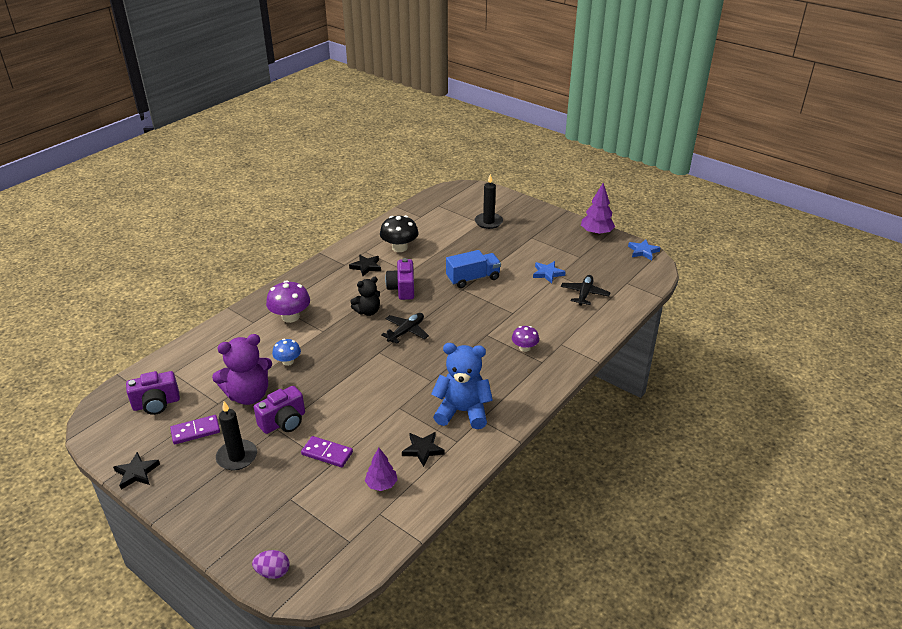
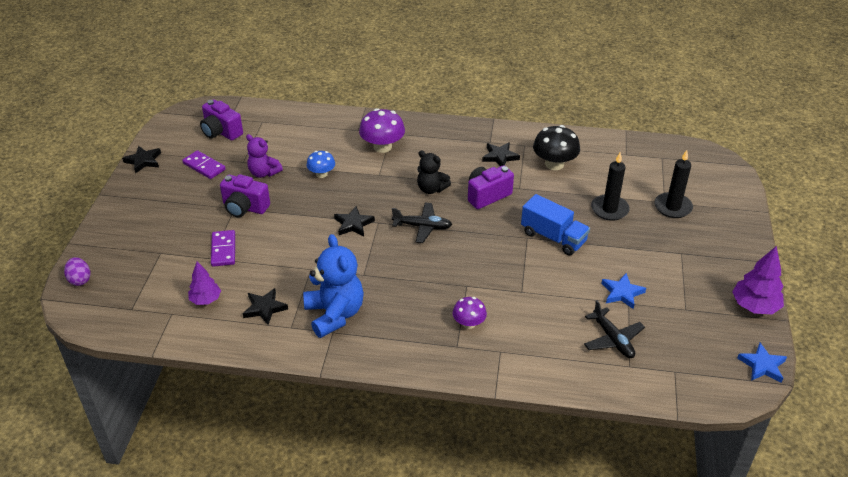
camera: 60 degrees right, 5 degrees up
(237, 457) = (189, 202): black candle -> black candle (609, 209)
(248, 395) = (264, 173): purple teddy bear -> purple teddy bear, size x0.61
(368, 365) = (353, 224): none -> black star
(584, 294) = (612, 339): black plane -> black plane turned 75 degrees clockwise

